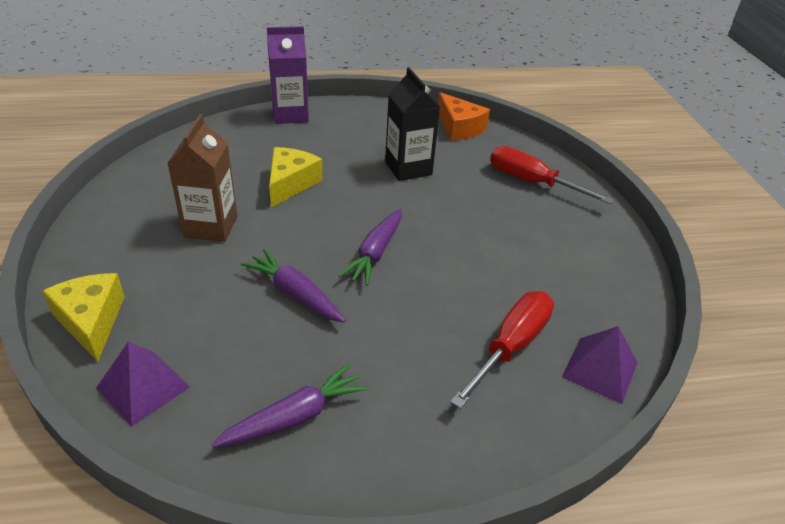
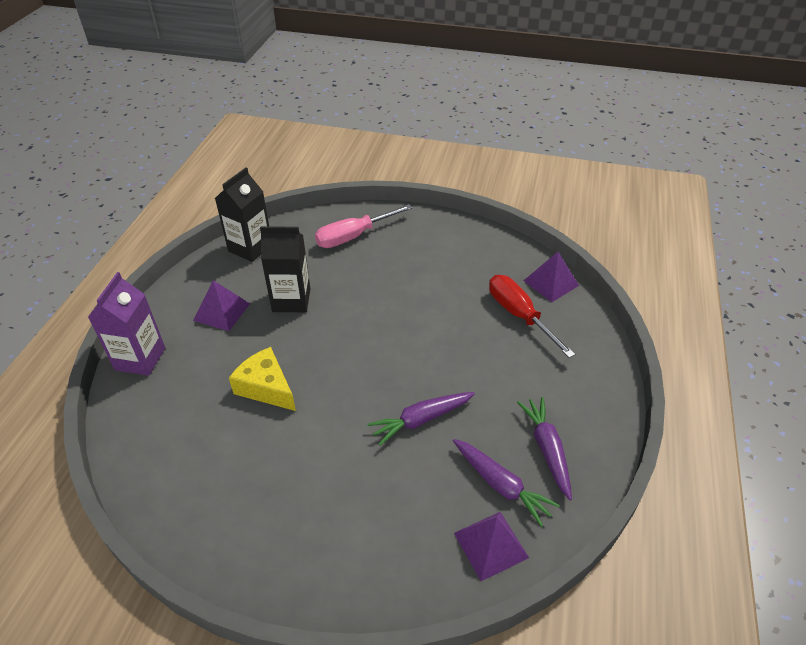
camera: 65 degrees left, 5 degrees up
(91, 321) = (396, 580): yellow cheese -> none
(211, 226) = (300, 463): brown carton -> none
(367, 136) = (222, 311): none -> purple pyramid
(375, 253) = (394, 356): purple carrot -> purple carrot (500, 485)
(459, 127) = (250, 248): orange cheese -> black carton
(531, 182) = (353, 237): red screwdriver -> pink screwdriver

